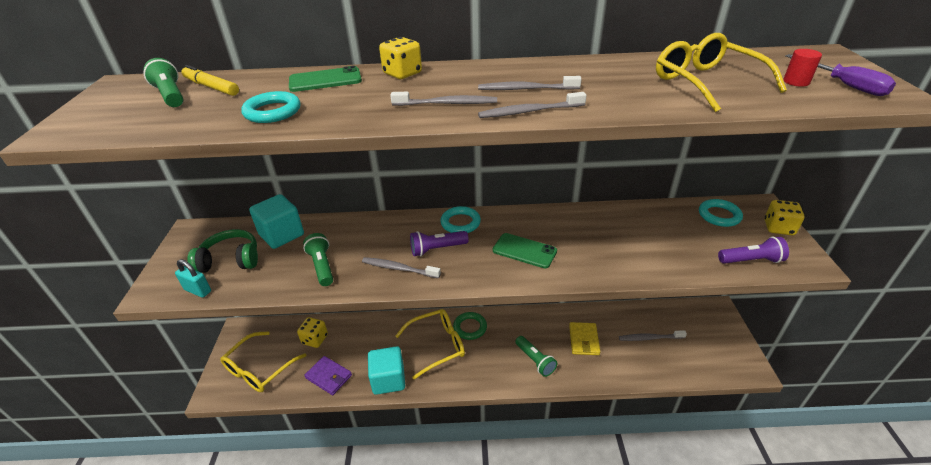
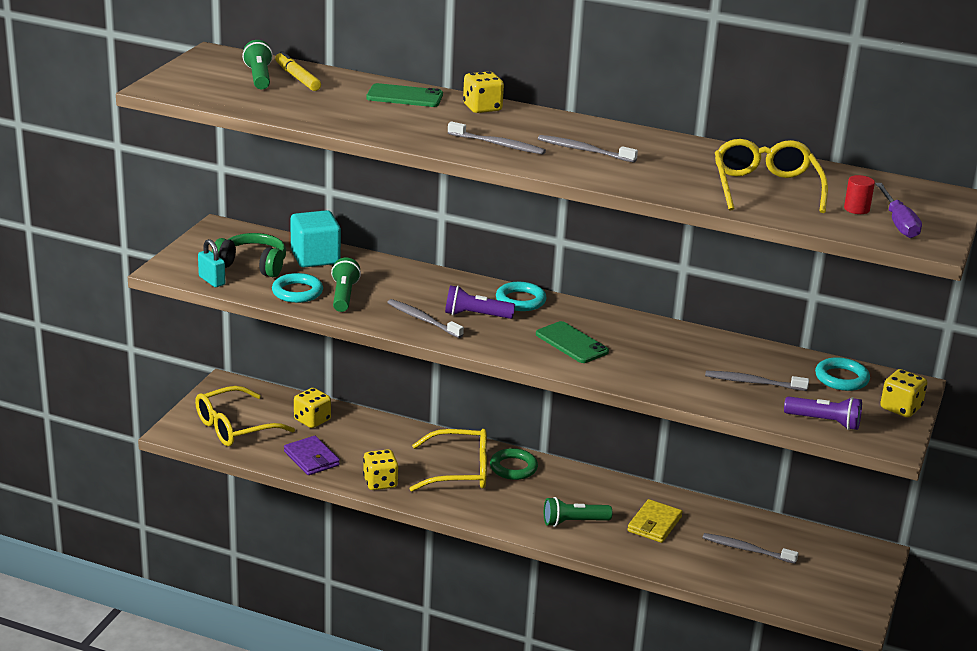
camera: 20 degrees right, 10 degrees down
(272, 112) = (341, 114): turquoise ring -> turquoise ring (297, 292)
(388, 380) = (380, 482): turquoise cube -> yellow dice
(529, 111) = (564, 169): grey toothbrush -> grey toothbrush (753, 382)
(535, 360) = (574, 522): green flashlight -> green flashlight turned 90 degrees clockwise

